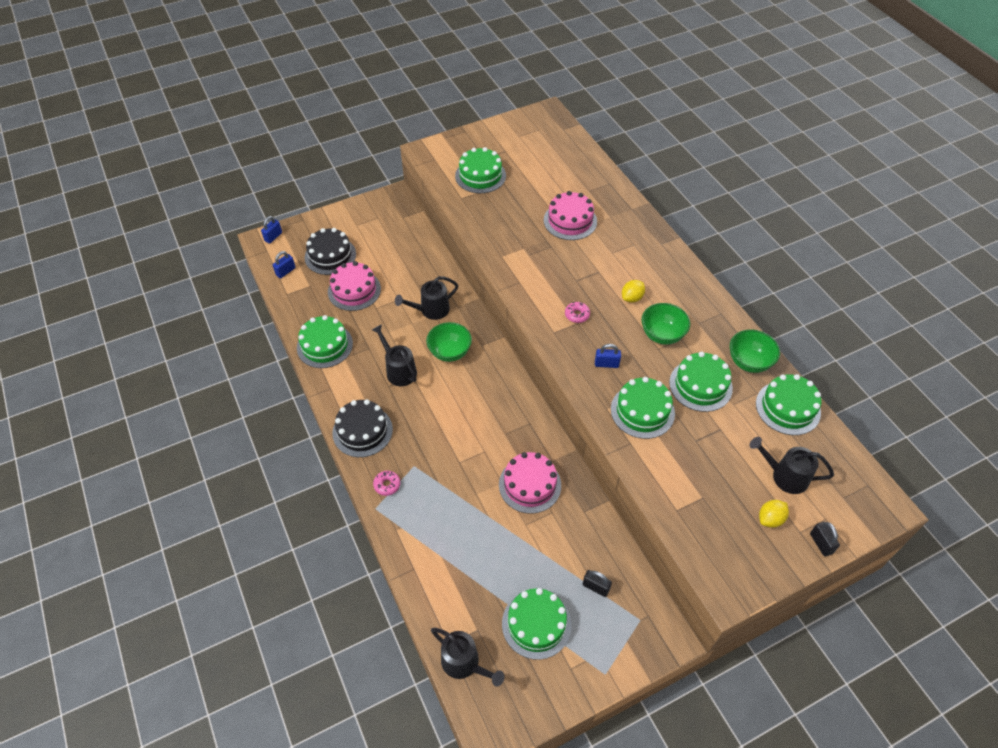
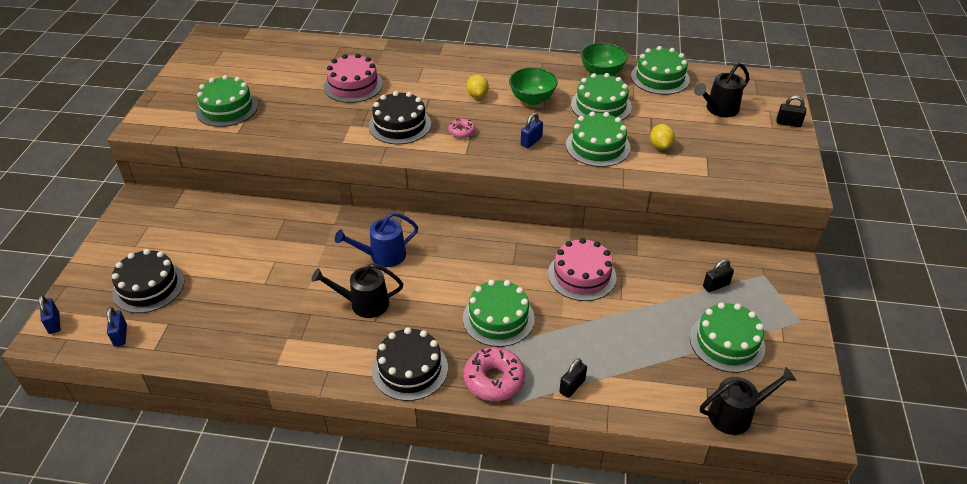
camera: 55 degrees left, 10 degrees down
(324, 345) = (265, 349): green cake -> green cake (498, 318)
(354, 290) = (221, 289): pink cake -> none
(387, 485) = (494, 380): pink donut -> pink donut, size x1.86
(415, 536) = (572, 386): none -> black padlock
(430, 310) = (316, 244): black watering can -> none
(450, 352) = (382, 256): green bowl -> blue watering can
(550, 275) = (400, 125): none -> black cake
(770, 519) = (751, 135): yellow lemon -> yellow lemon (660, 146)

